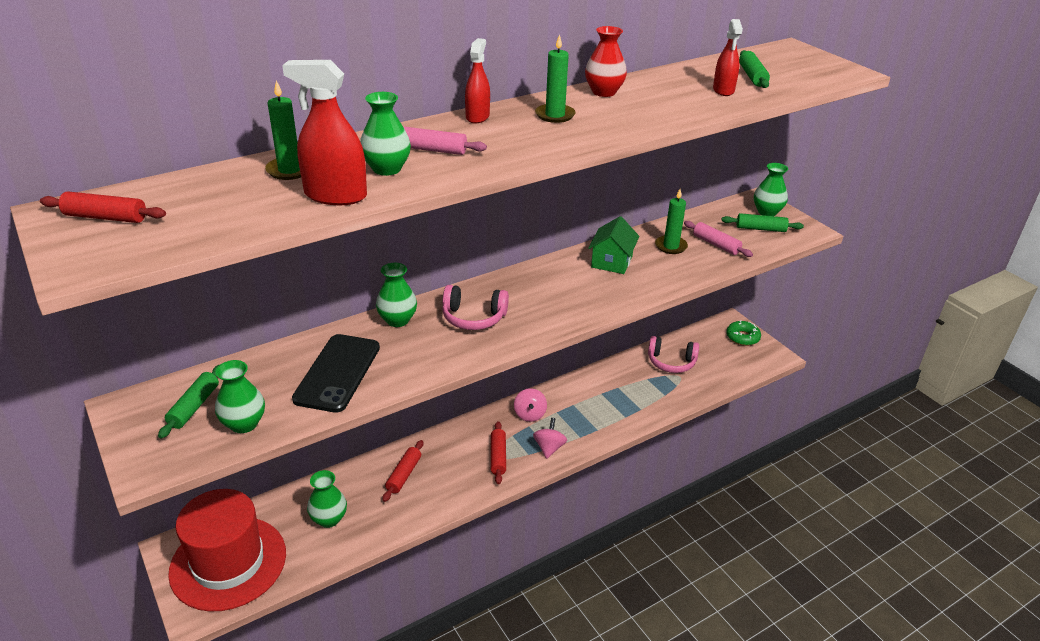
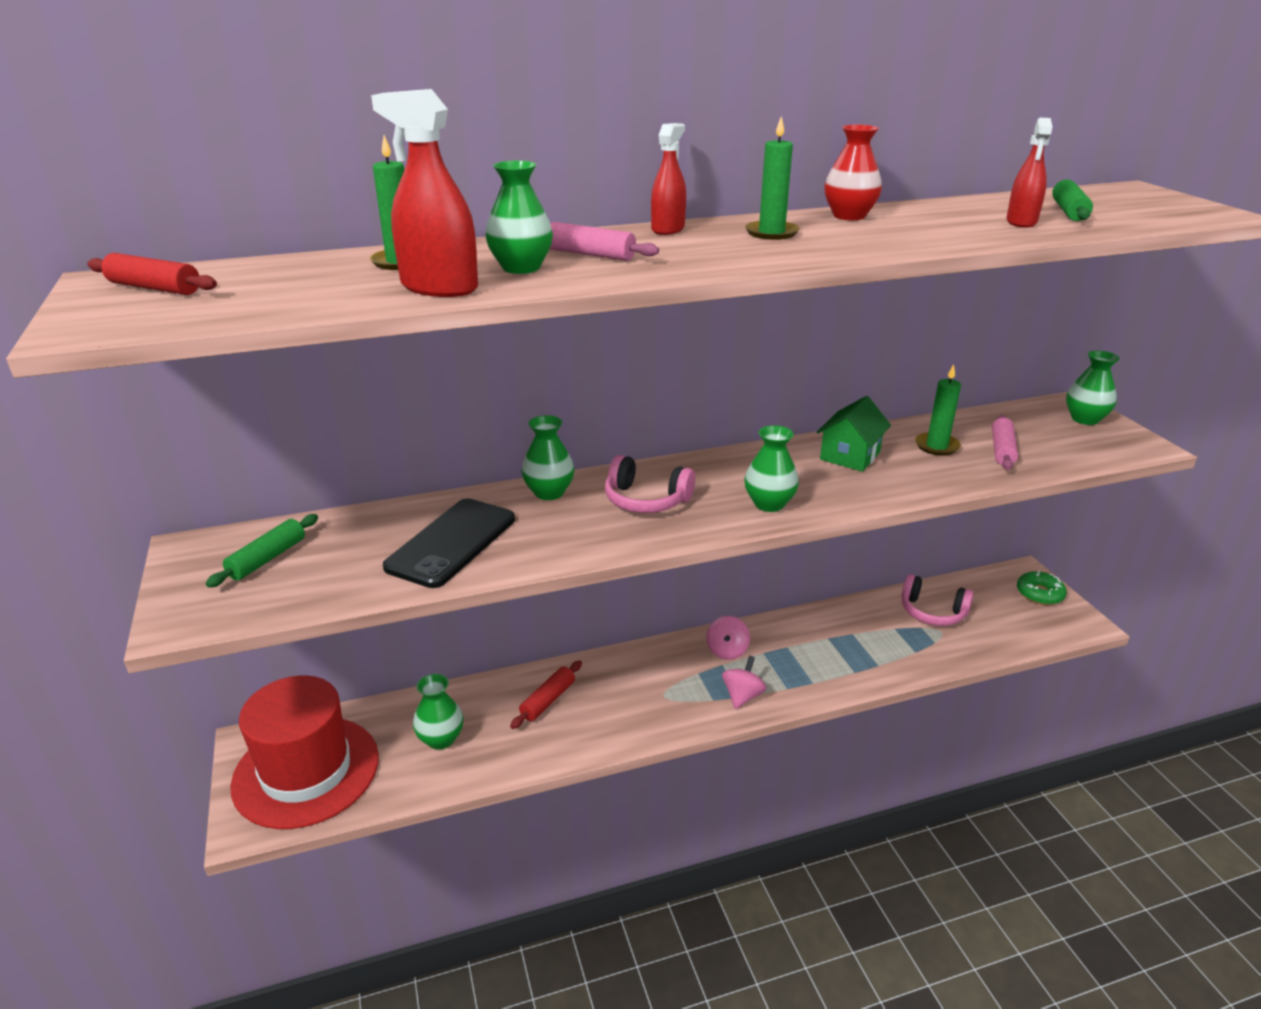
camera: 15 degrees right, 5 degrees down
(244, 424) = (315, 586): green vase -> green vase (769, 504)
(498, 457) = (672, 696): red rolling pin -> none
(716, 244) = (1002, 450): pink rolling pin -> pink rolling pin turned 45 degrees clockwise
(760, 229) = (1071, 438): green rolling pin -> none

